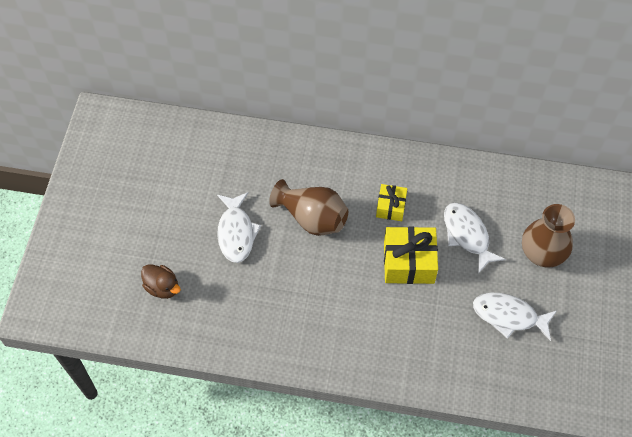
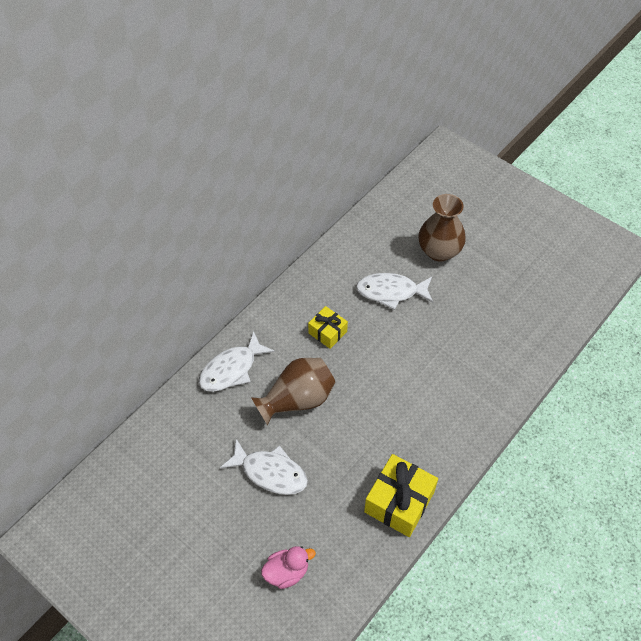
camera: 60 degrees left, 5 degrees down
(162, 287) = (287, 572): brown duck -> pink duck
(409, 262) = (390, 347): yellow gift -> yellow gift (399, 502)
(509, 316) = (481, 303): white fish -> white fish (231, 369)

